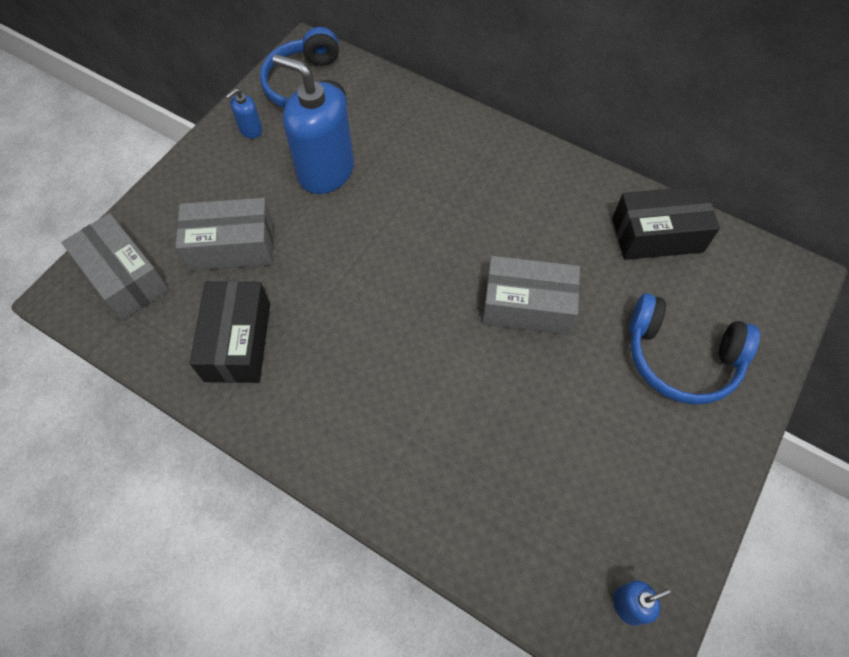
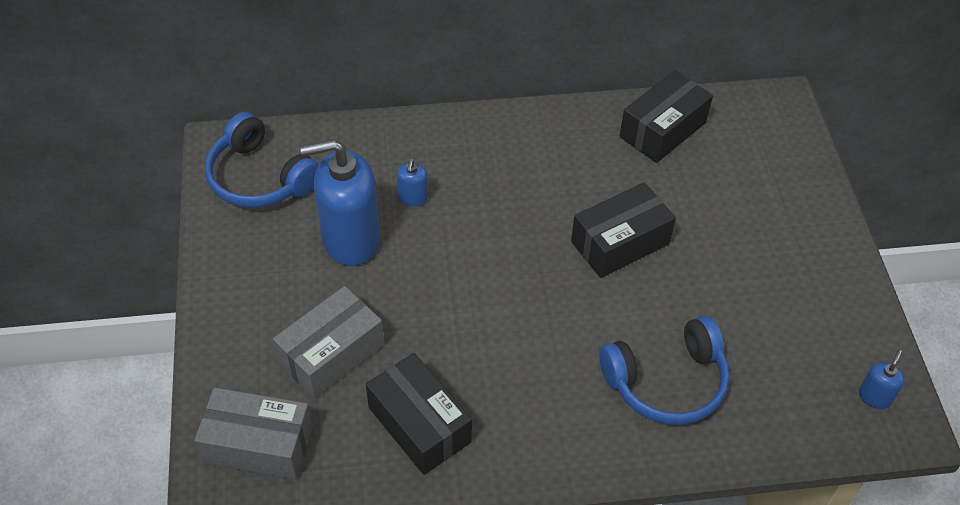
camera: 40 degrees left, 10 degrees down
(250, 130) = (242, 246): blue soap dispenser -> blue soap dispenser (413, 198)
(527, 306) = (620, 243): grey box -> black box
(681, 358) = (759, 209): blue headphones -> blue headphones (667, 382)

